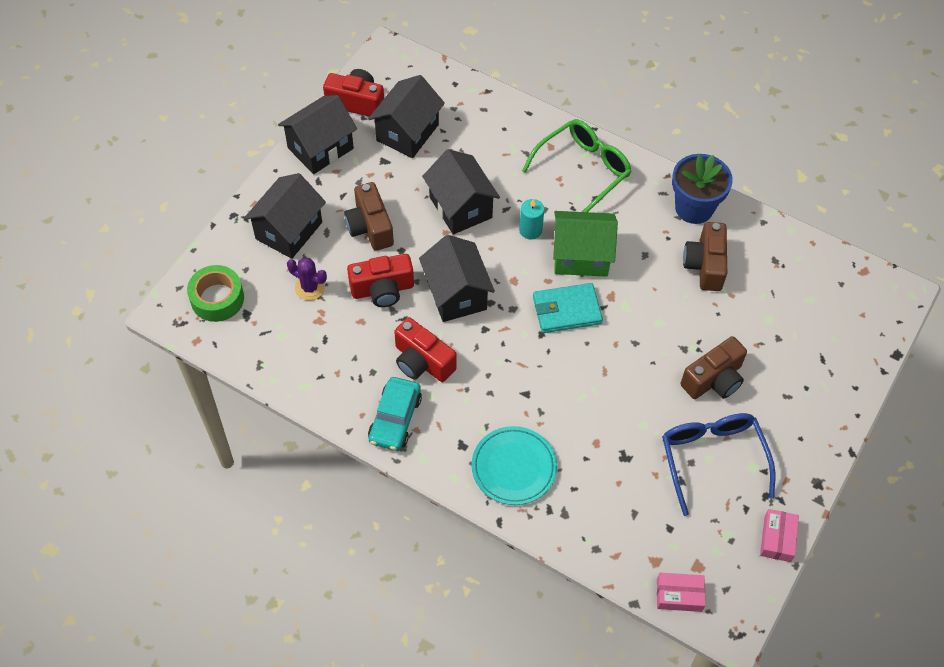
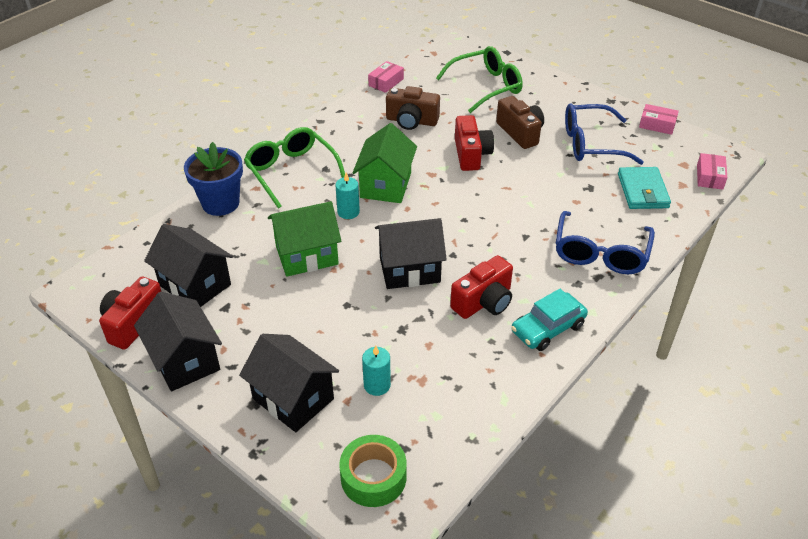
camera: 80 degrees left, 15 degrees down
(310, 287) = (377, 385): purple cactus -> turquoise candle
(370, 227) = (310, 326): brown camera -> none
(382, 289) = (392, 324): red camera -> red camera (471, 154)
(395, 419) = (548, 328): turquoise car -> turquoise car turned 120 degrees clockwise
(460, 207) = (307, 255): black house -> green house
(514, 467) = (600, 253): turquoise plate -> blue glasses
(566, 310) = (441, 201): turquoise wallet -> turquoise wallet (643, 191)
(694, 208) = (353, 118): blue flower pot -> blue flower pot (220, 203)
(778, 229) = (386, 82): none -> pink box
(803, 335) = (485, 87): none -> green glasses

